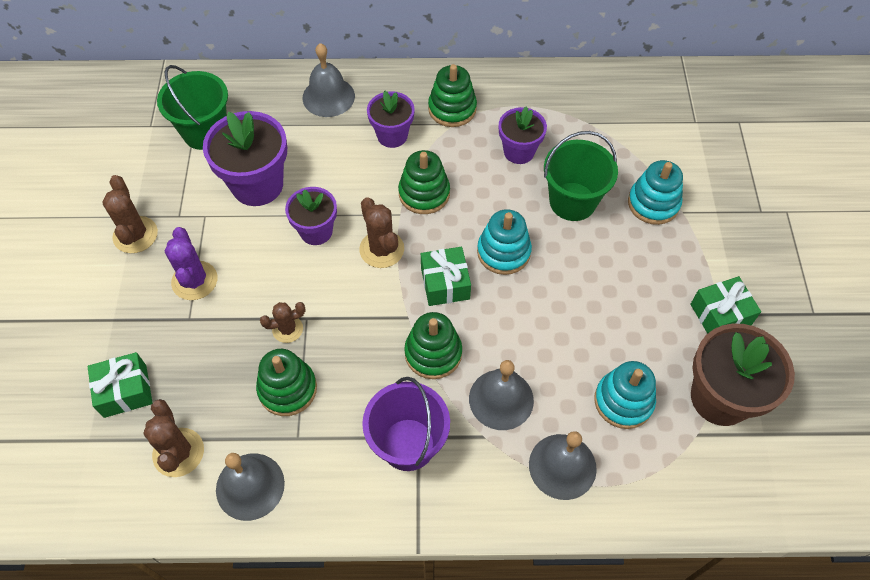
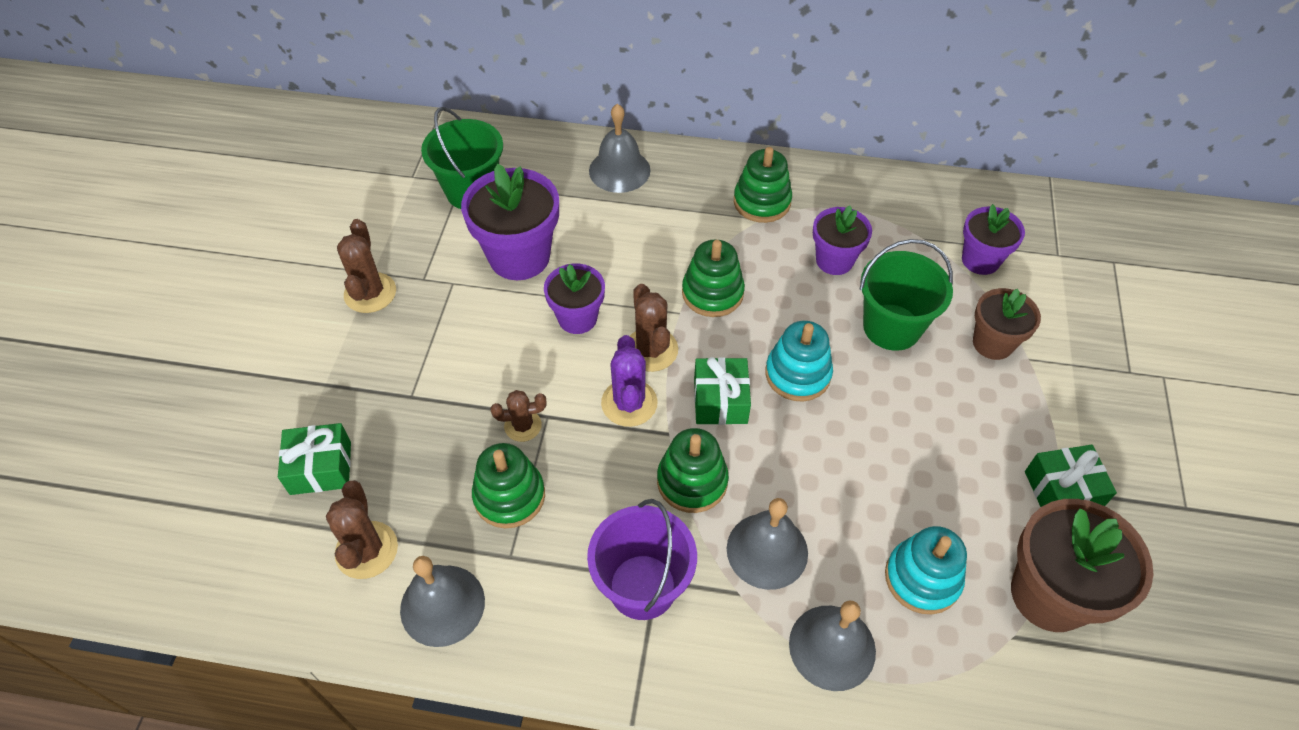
camera: 10 degrees right, 5 degrees down
(194, 281) = (426, 354): purple cactus -> purple cactus (629, 403)
(392, 135) = (686, 222): purple flower pot -> purple flower pot (980, 260)
(653, 203) = (992, 343): turquoise stacking toy -> brown flower pot

